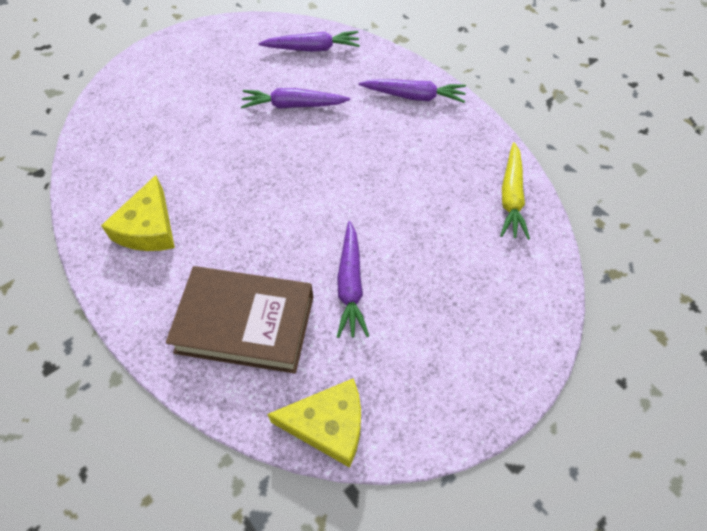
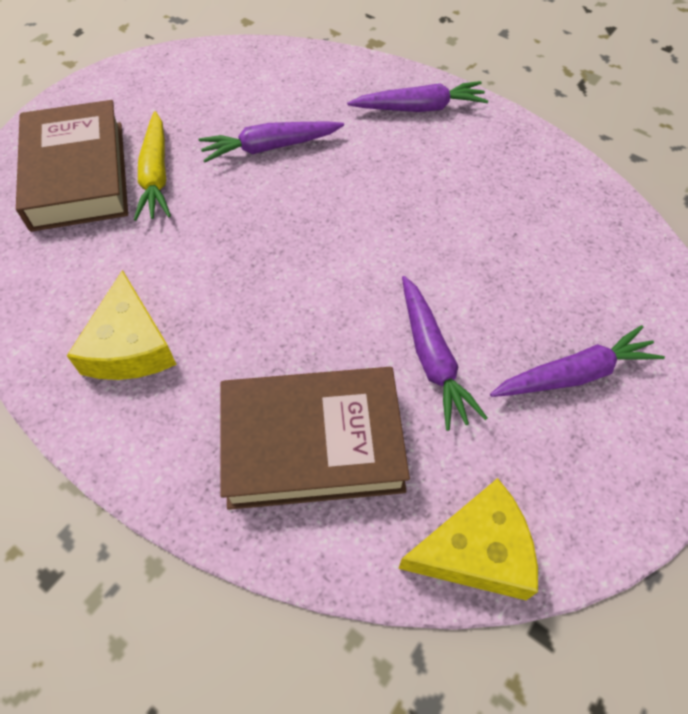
camera: 15 degrees left, 0 degrees up
(155, 100) = (78, 175): none -> brown book
(312, 49) = (268, 73): purple carrot -> purple carrot (574, 374)
(511, 197) = (586, 205): yellow carrot -> yellow carrot (156, 175)

